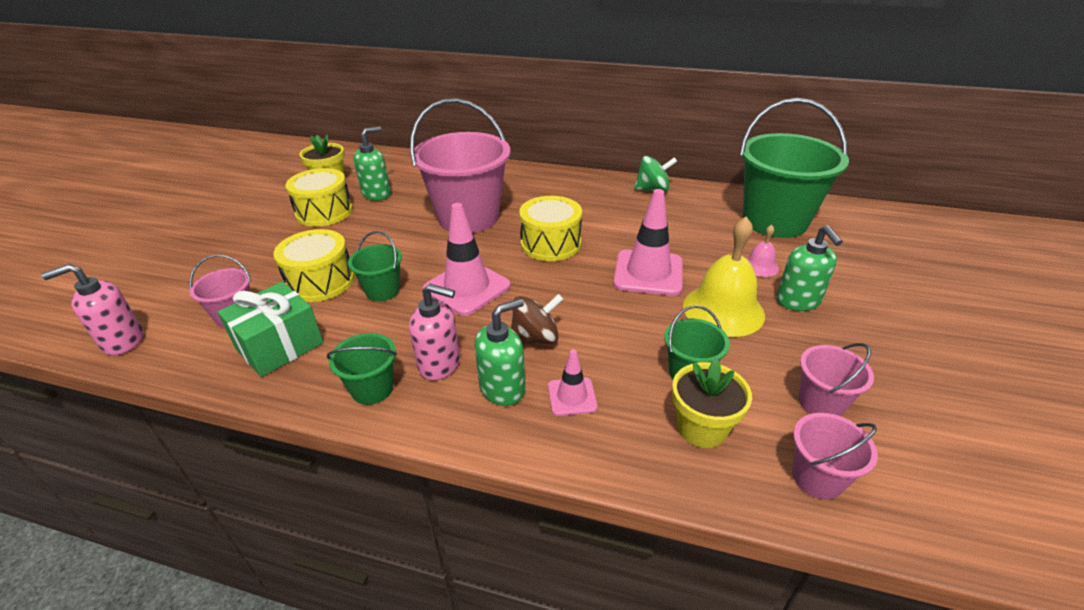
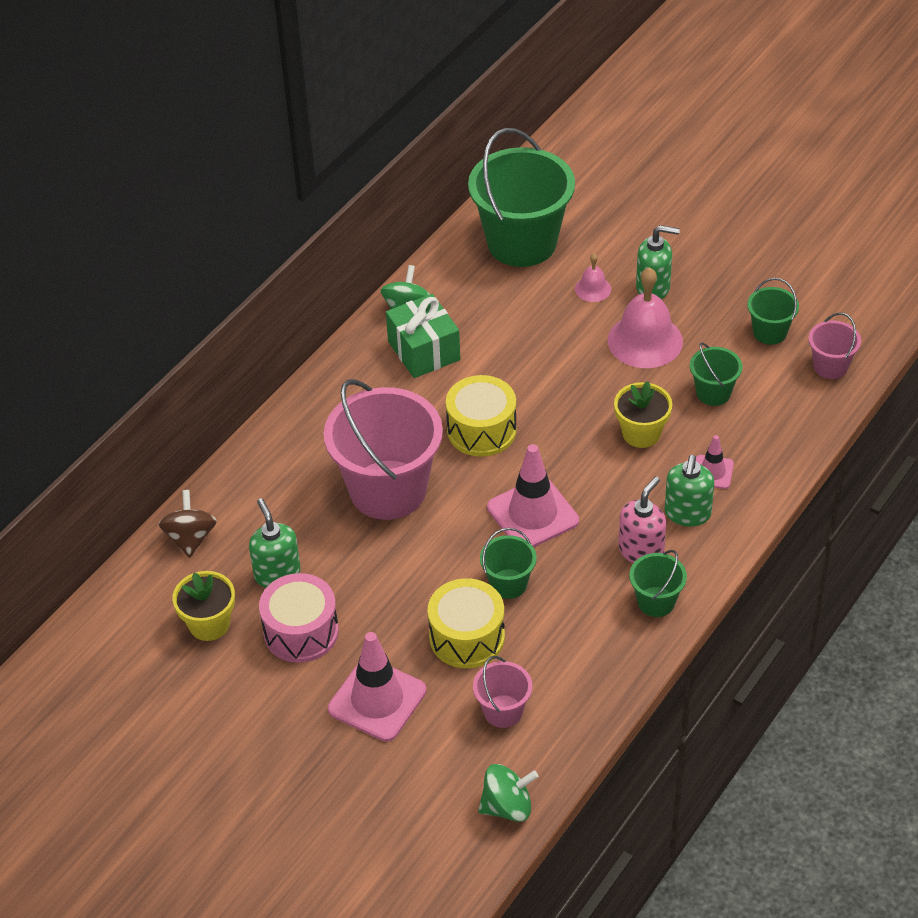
camera: 70 degrees left, 10 degrees up
(122, 341) = (507, 806): pink soap dispenser -> green spinning top
(279, 346) = (568, 671): green gift -> green gift (424, 351)
(324, 212) = (301, 631): yellow drum -> pink drum
(503, 388) = (687, 513): green soap dispenser -> green soap dispenser turned 150 degrees counterclockwise
(535, 338) = (632, 478): brown spinning top -> brown spinning top (190, 538)
(648, 273) = (568, 371): pink traffic cone -> pink traffic cone (377, 700)
(702, 428) = (770, 407): yellow flower pot -> yellow flower pot (641, 433)
(723, 310) = (645, 340): yellow bell -> pink bell
(821, 403) = (769, 332): pink bucket -> green bucket

